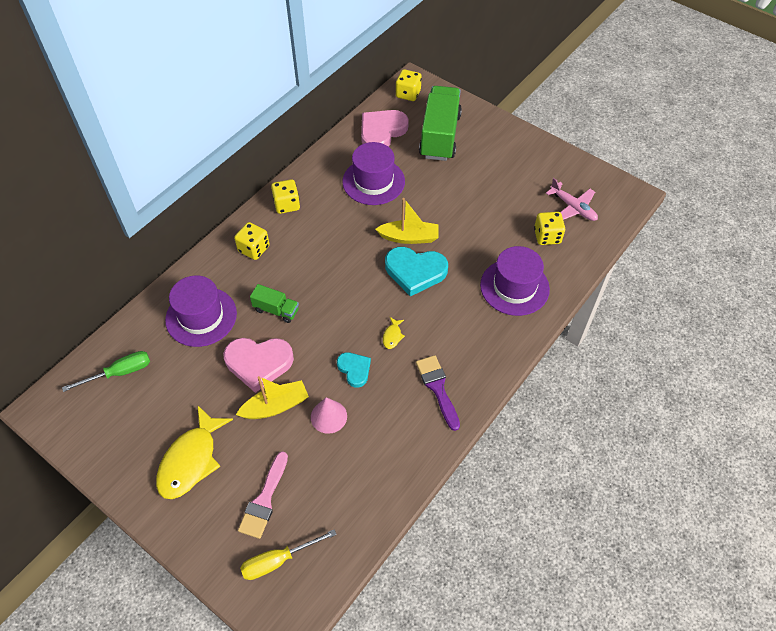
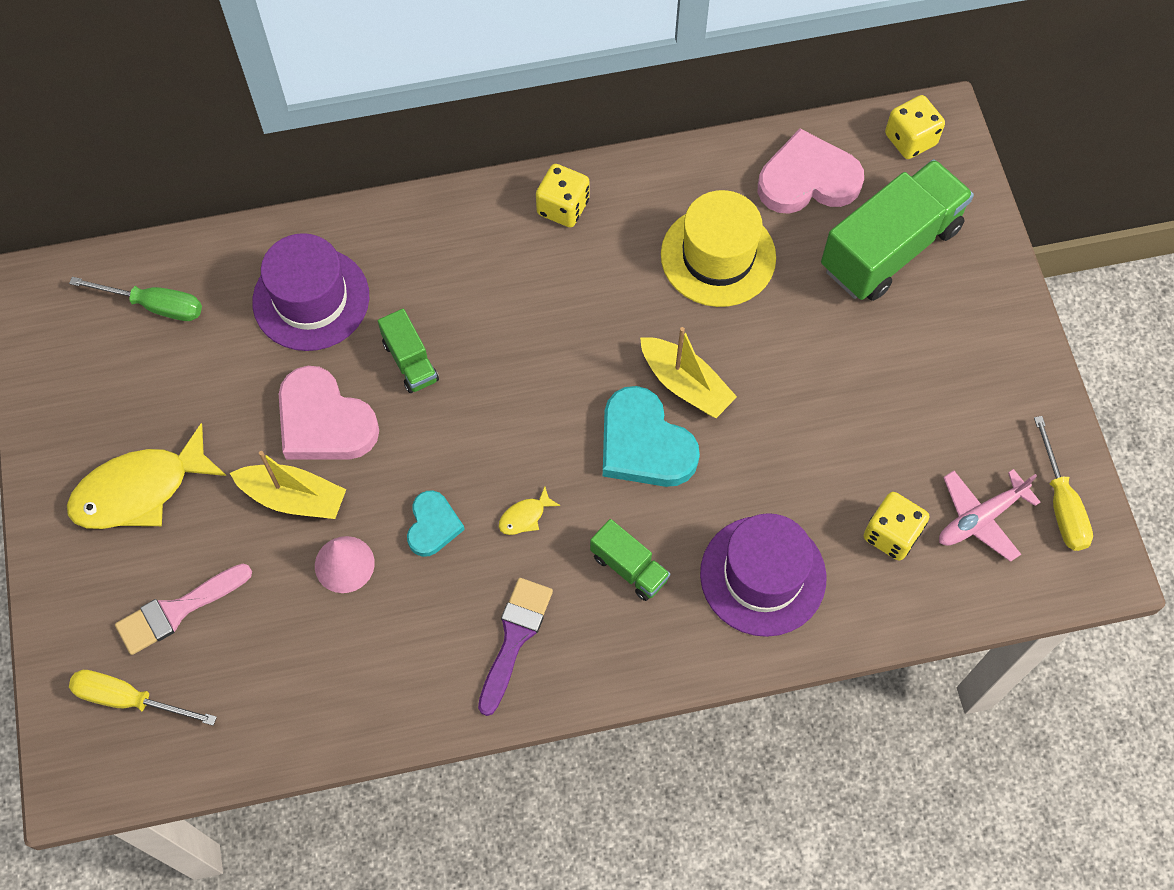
camera: 40 degrees right, 10 degrees up
(254, 249) = (460, 246): yellow dice -> none
(373, 181) = (718, 256): purple hat -> yellow hat
(457, 323) = (629, 567): none -> green truck
(573, 207) = (980, 518): pink plane -> pink plane turned 60 degrees clockwise
(595, 182) = (1061, 503): none -> yellow screwdriver

